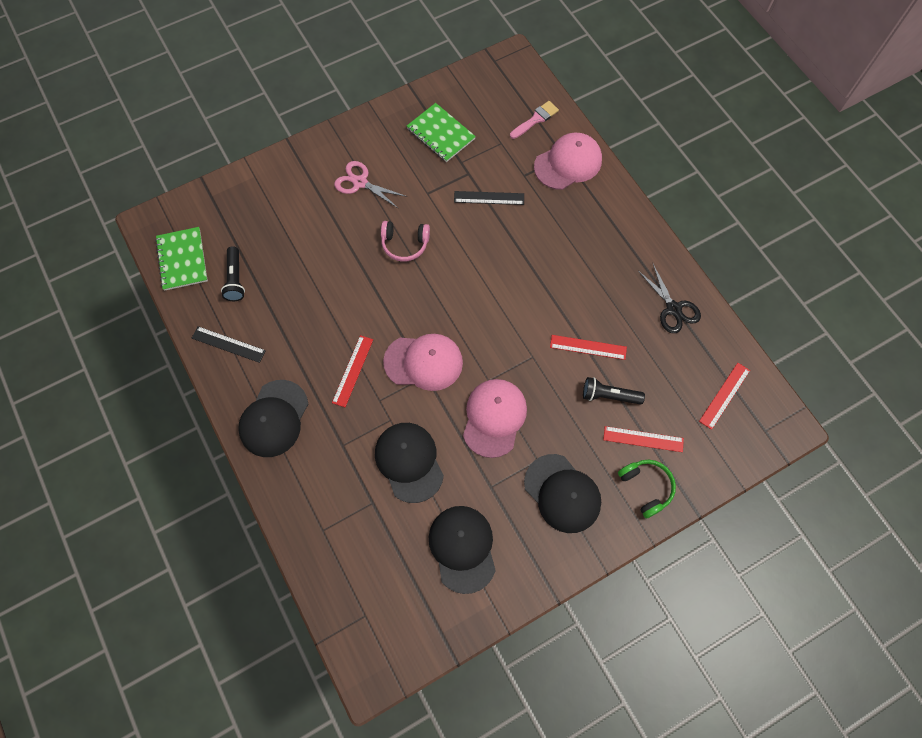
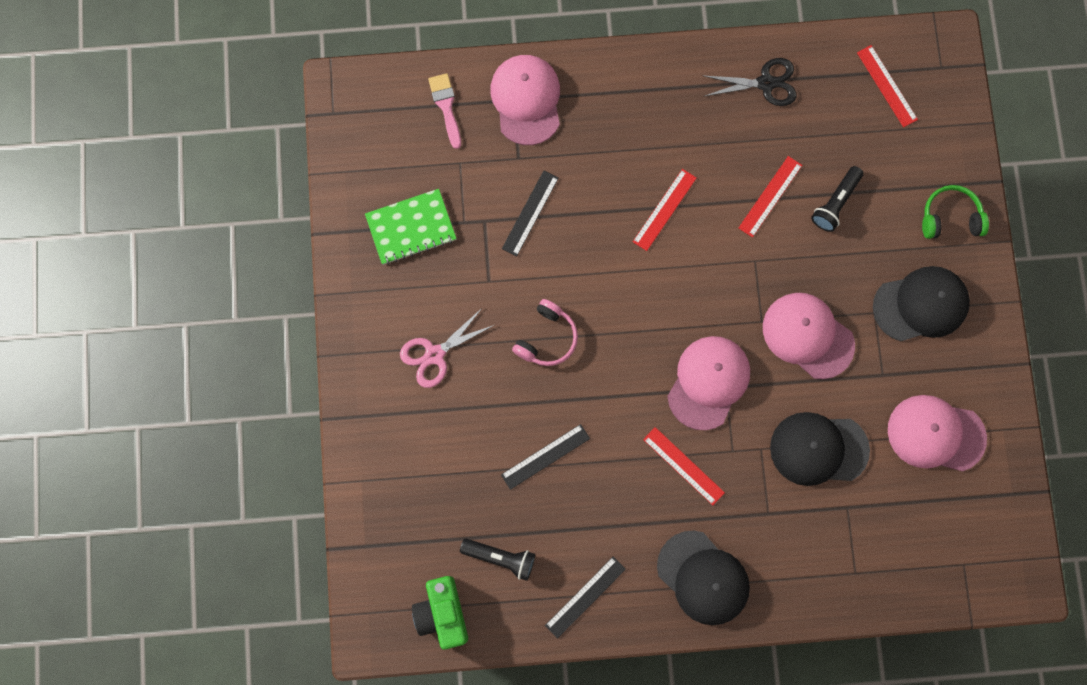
camera: 65 degrees left, 10 degrees up
(182, 259) = (442, 613): green notebook -> green camera
(319, 278) = (545, 456): none -> black ruler
(462, 548) = (935, 434): black cap -> pink cap
(643, 439) = (898, 193): red ruler -> red ruler (664, 209)

